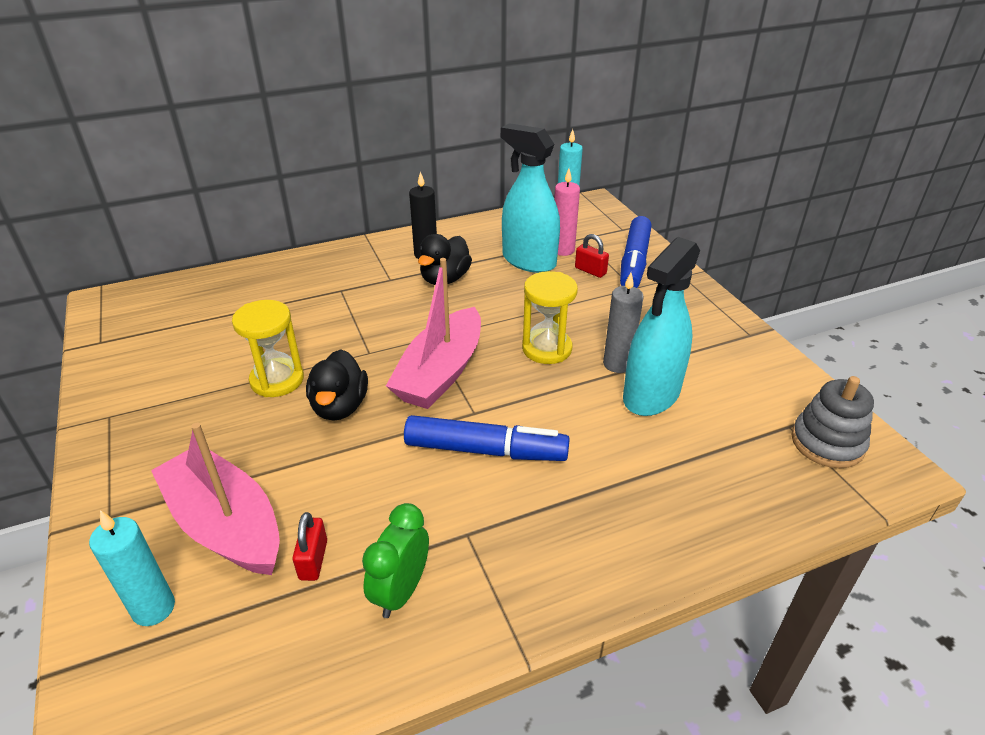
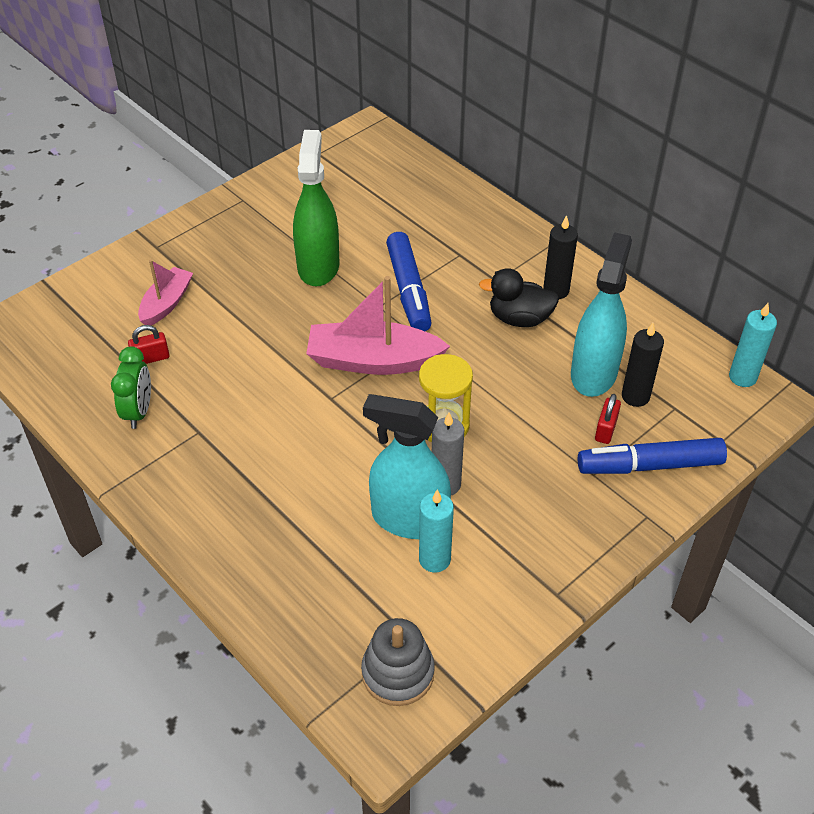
camera: 70 degrees right, 10 degrees up
(153, 608) = (95, 301): turquoise candle -> turquoise candle (434, 559)
(226, 525) = (166, 303): pink boat -> pink boat, size x0.60
(277, 380) = (318, 266): yellow hourglass -> green spray bottle
(340, 406) = (303, 314): black duck -> none
(401, 591) = (138, 411): green clock -> green clock turned 90 degrees clockwise
(485, 450) = (288, 418): blue marker -> blue marker (408, 290)
(563, 250) = (635, 396): pink candle -> black candle

